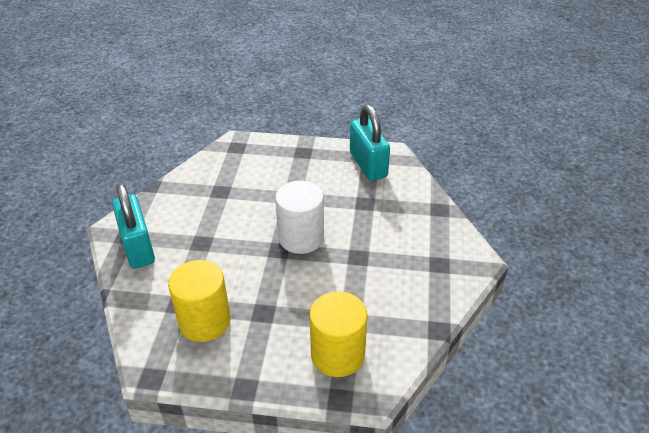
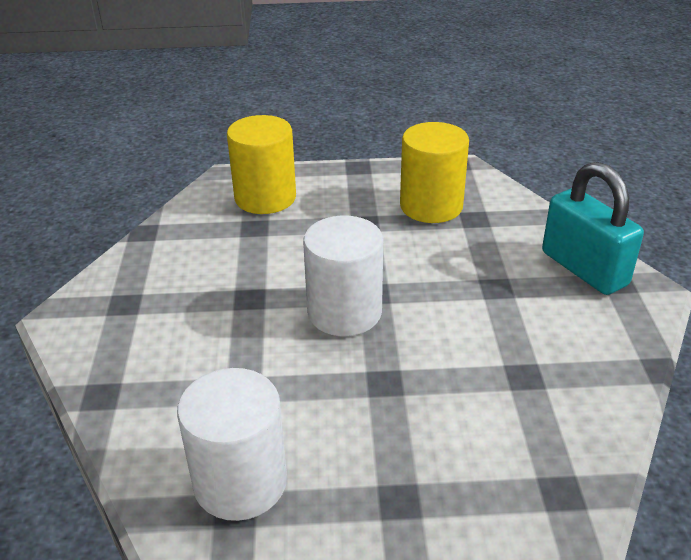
camera: 170 degrees right, 5 degrees down
(368, 165) = (240, 482): turquoise padlock -> white cylinder

